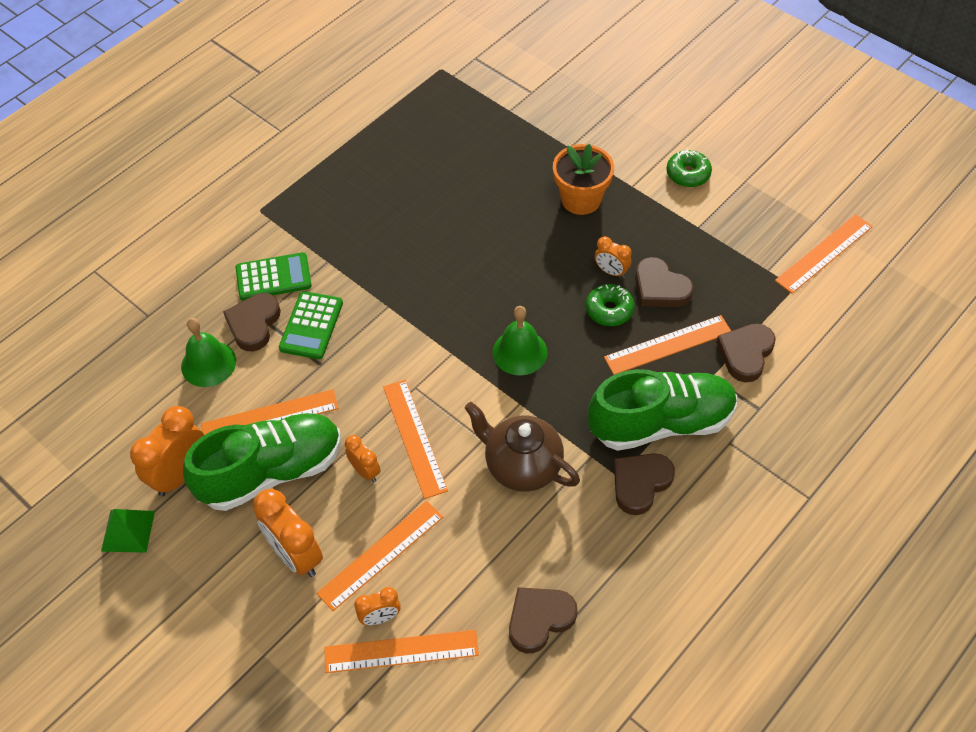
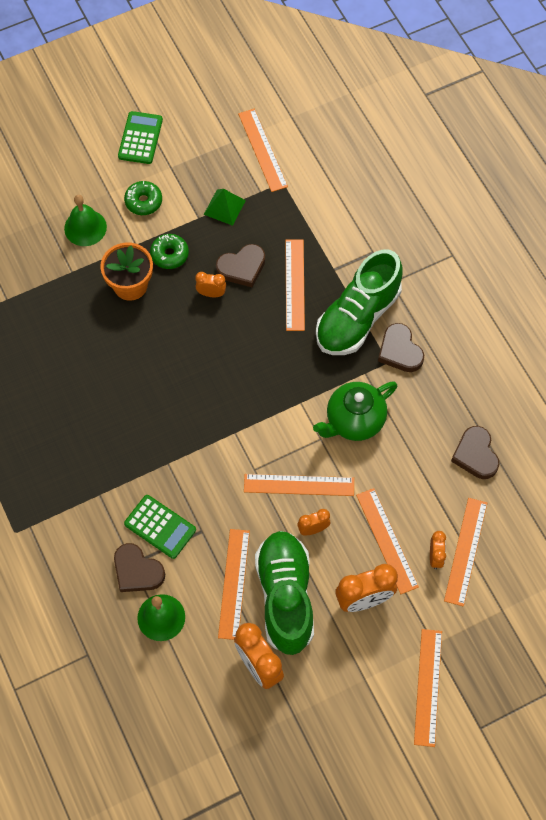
camera: 70 degrees left, 10 degrees up
(128, 531) = (293, 718): green pyramid -> green pyramid (224, 207)
(206, 666) = (428, 687): none -> orange ruler
(273, 277) = (95, 542): green calculator -> green calculator (140, 138)
(520, 352) = (255, 385): green bell -> green bell (85, 227)
(522, 466) = (354, 421): brown teapot -> green teapot
(609, 310) = (246, 309): green donut -> green donut (169, 254)
(611, 272) = (211, 293): orange clock -> orange clock turned 135 degrees counterclockwise
(661, 423) = (357, 317): green shoe -> green shoe turned 150 degrees counterclockwise
(745, 354) = (325, 239): brown heart -> none

